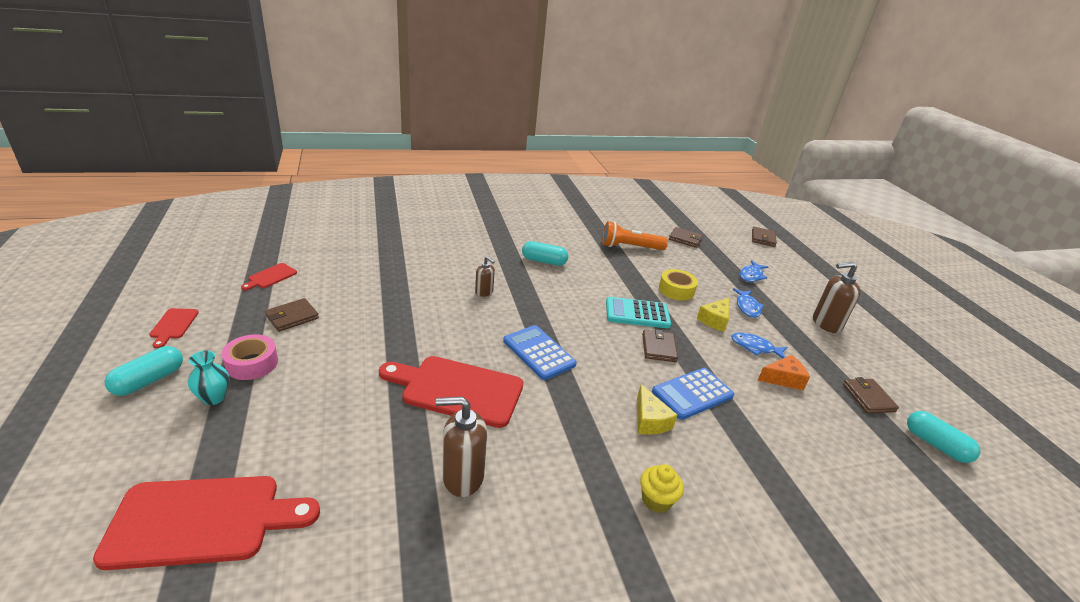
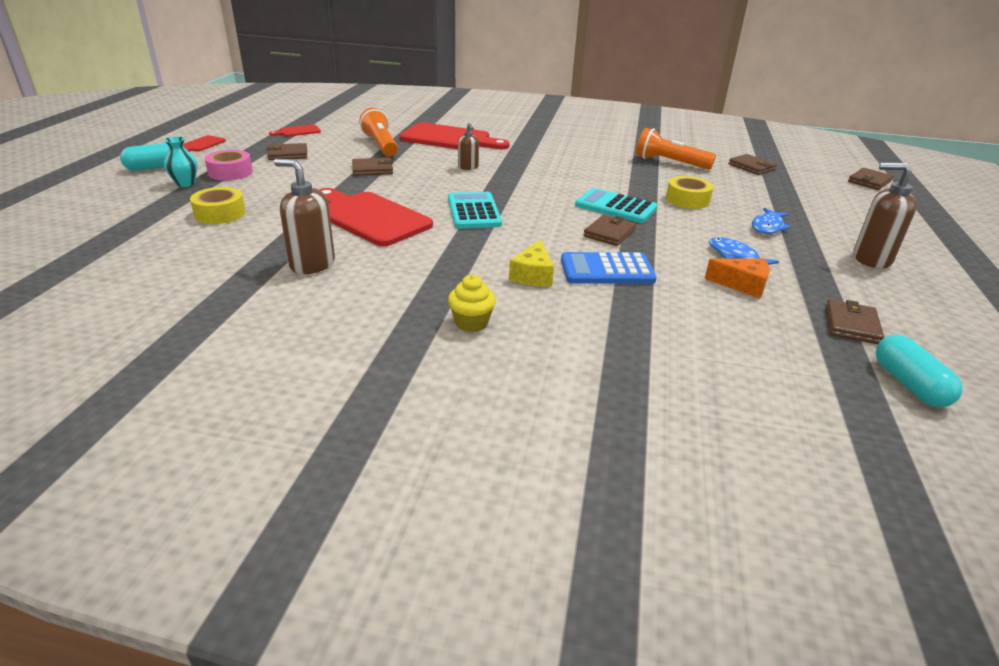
camera: 30 degrees right, 0 degrees up
(203, 520) = (111, 238): red cutting board -> red cutting board (449, 138)
(300, 434) = (220, 213): none -> yellow tape
(377, 279) = (381, 145): none -> orange flashlight
(400, 318) = (372, 169): none -> brown wallet
(539, 352) = (474, 211): blue calculator -> turquoise calculator
(544, 261) = (555, 158): turquoise capsule -> none
(714, 320) = (708, 228): yellow cheese -> none
(751, 275) = (808, 206): blue fish -> none

